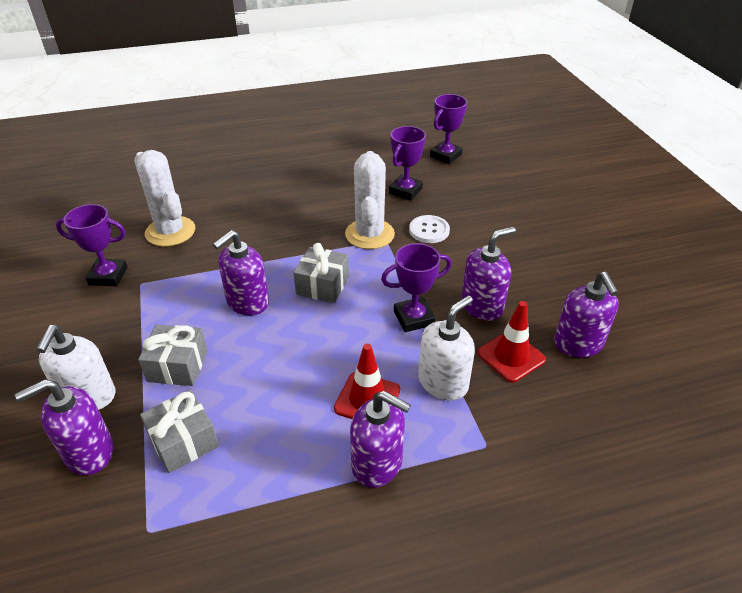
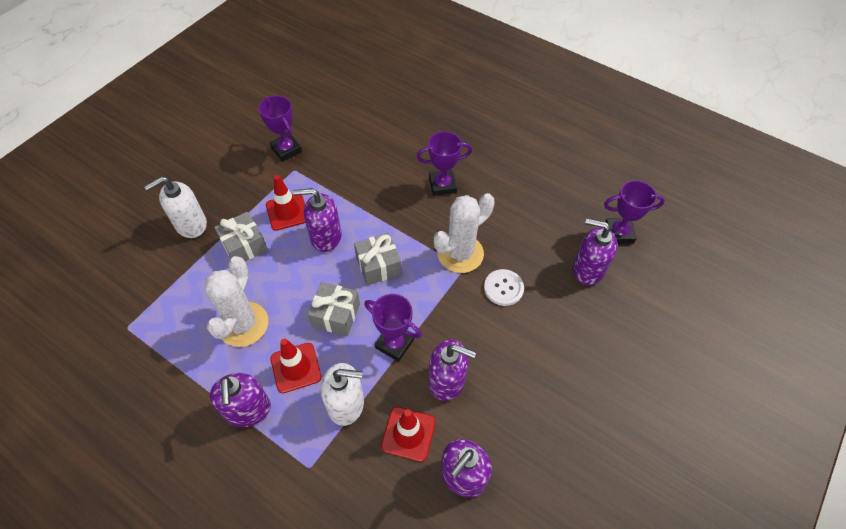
camera: 50 degrees right, 15 degrees up
(89, 452) = (156, 258): purple soap dispenser -> purple soap dispenser (587, 269)
(170, 231) = (353, 143): white cactus -> white cactus (243, 324)
(182, 313) = (287, 212): none -> red traffic cone
(183, 441) = (193, 295): grey gift -> grey gift (336, 315)
(405, 191) = (538, 239): purple trophy -> purple trophy (442, 185)

